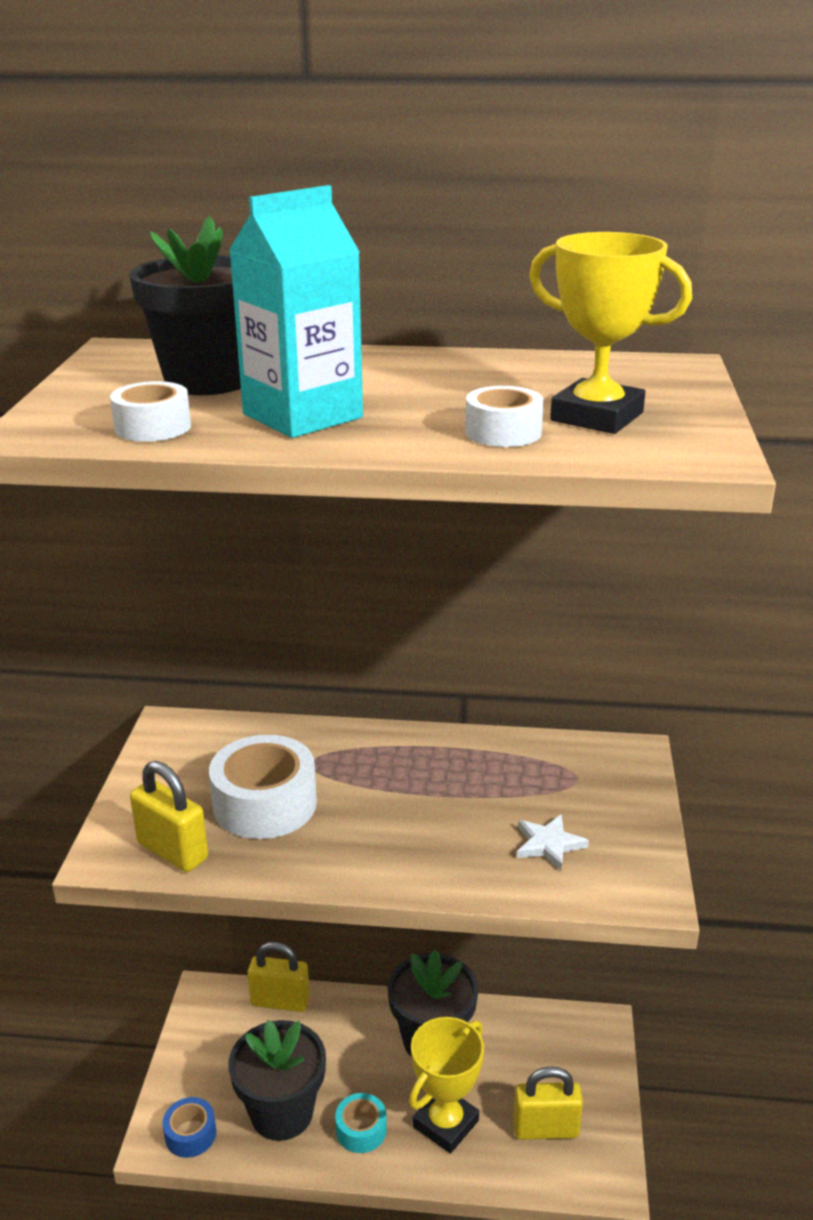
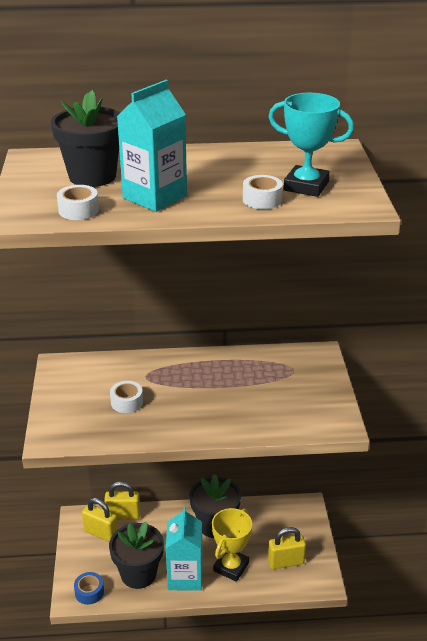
camera: 10 degrees left, 5 degrees up
(172, 851) = (83, 433): yellow padlock -> yellow padlock (101, 533)
(265, 804) = (127, 402): white tape -> white tape, size x0.56
(361, 1130) = (185, 576): turquoise tape -> turquoise carton
(549, 844) = (285, 407): white star -> none
(597, 417) = (306, 186): yellow trophy -> turquoise trophy

